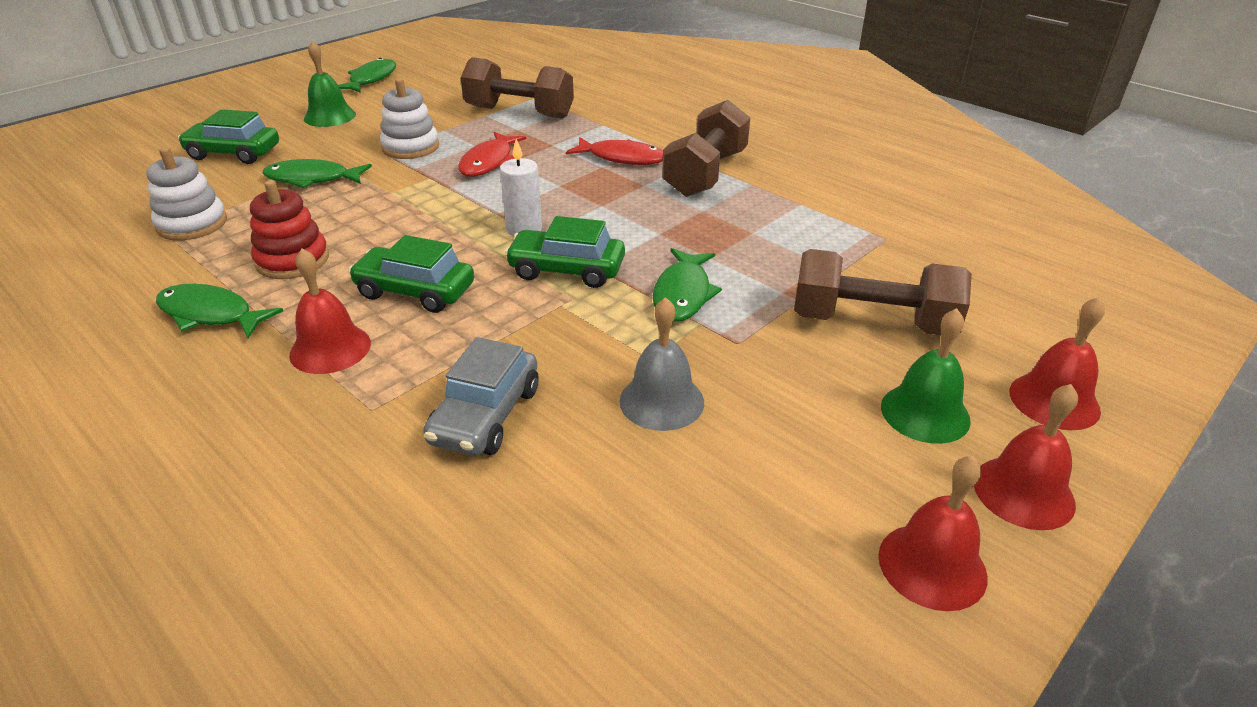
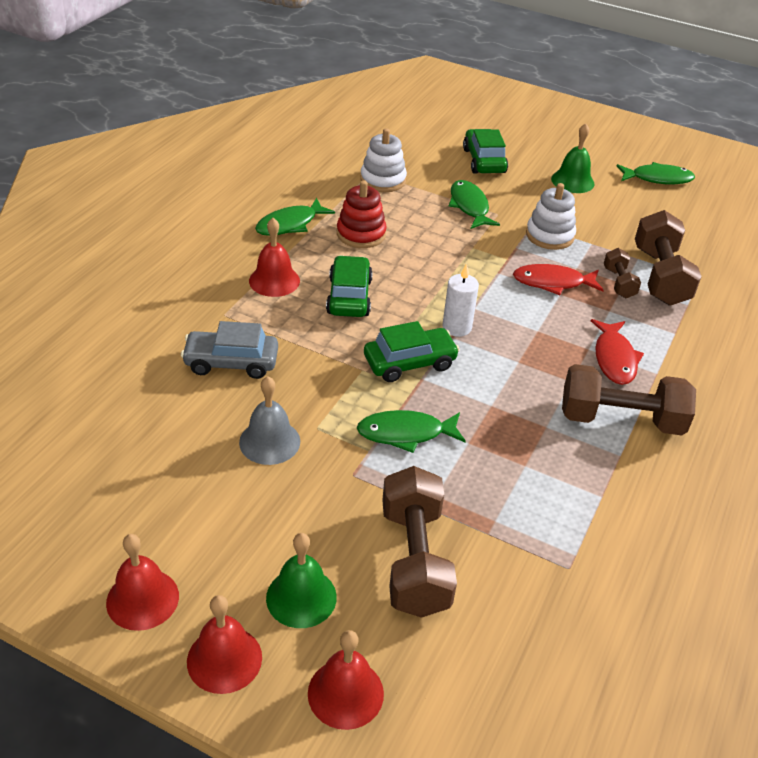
camera: 70 degrees right, 5 degrees up
(211, 314) = (290, 224): green fish -> green fish turned 135 degrees counterclockwise
(514, 132) = (619, 283): none -> brown dumbbell
(566, 270) = (409, 363): green car -> green car turned 75 degrees clockwise

